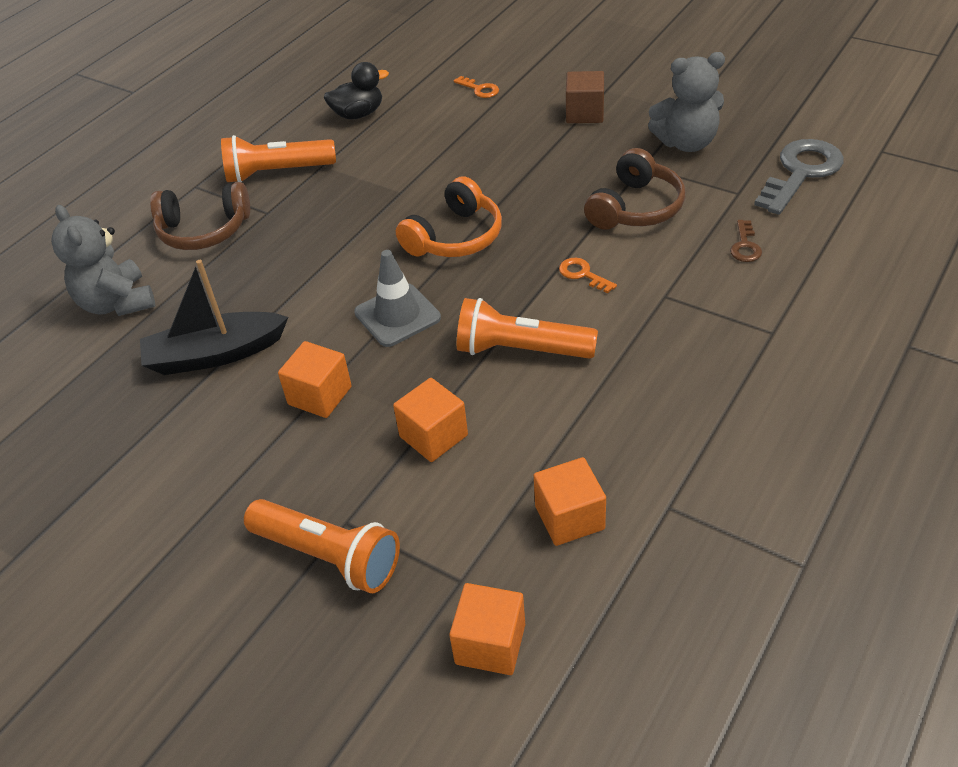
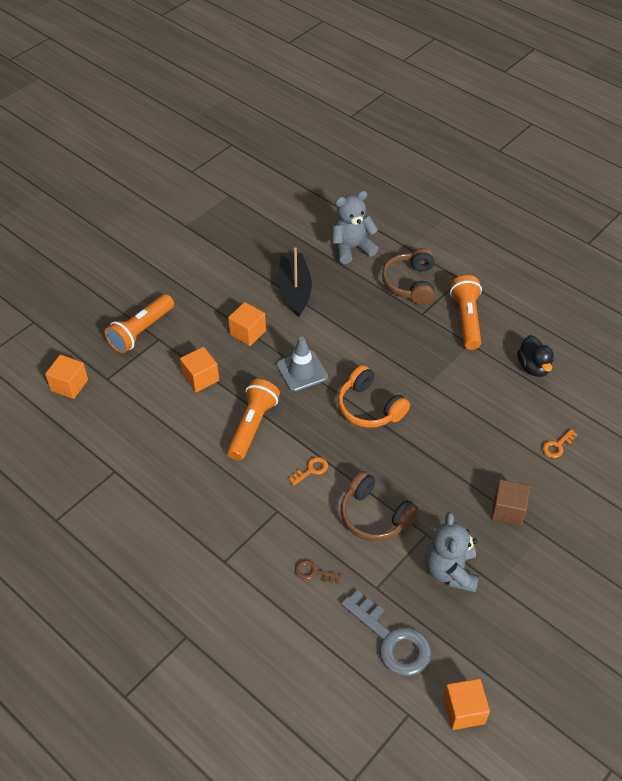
camera: 95 degrees right, 5 degrees up
(569, 517) = (125, 427): orange cube -> orange cube (463, 710)

